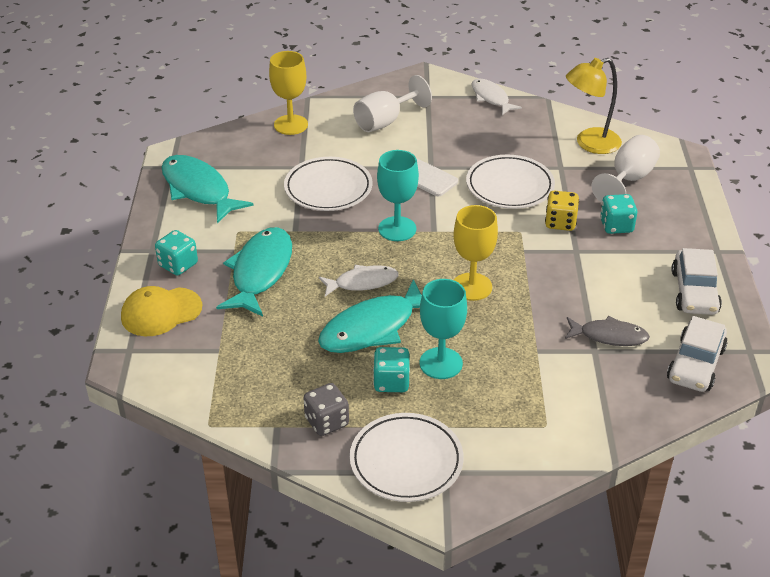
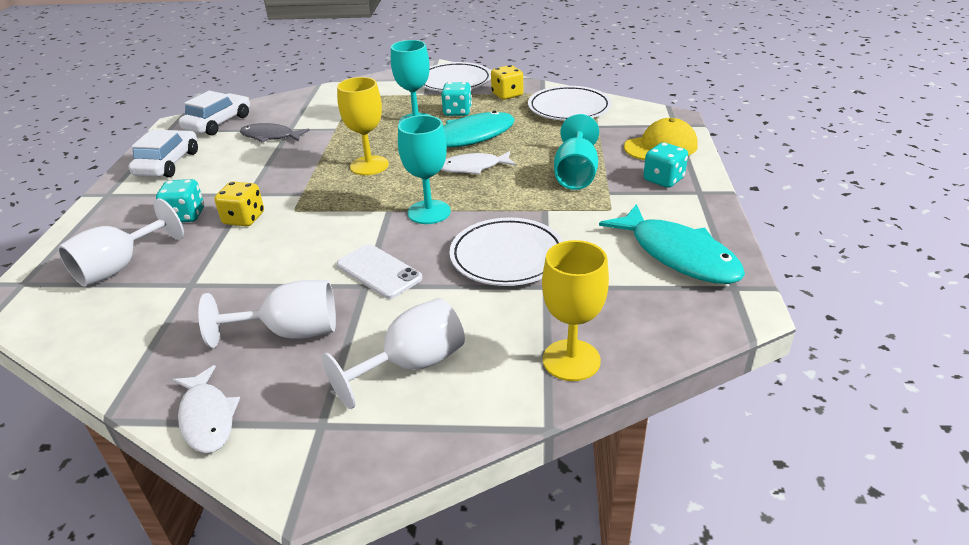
camera: 175 degrees left, 5 degrees down
(260, 272) = (575, 174): turquoise fish -> turquoise goblet
(326, 422) = (507, 95): grey dice -> yellow dice
(468, 137) = (291, 332): none -> white goblet
(509, 186) = (274, 259): white plate -> white plate (569, 108)
(589, 143) = (119, 320): yellow lamp -> none

